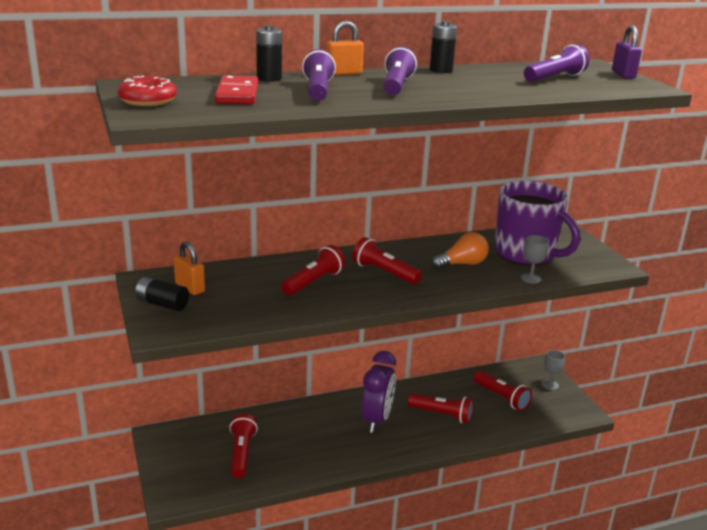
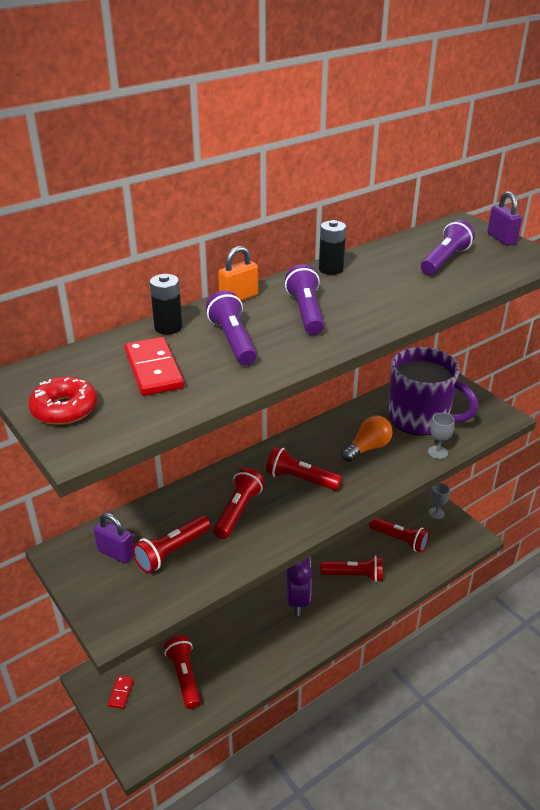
camera: 15 degrees left, 10 degrees up
(162, 304) = (98, 586): black battery -> none
(178, 452) = (121, 693): none -> red domino
(190, 288) = (116, 553): orange padlock -> purple padlock
(239, 296) = (172, 551): none -> red flashlight

